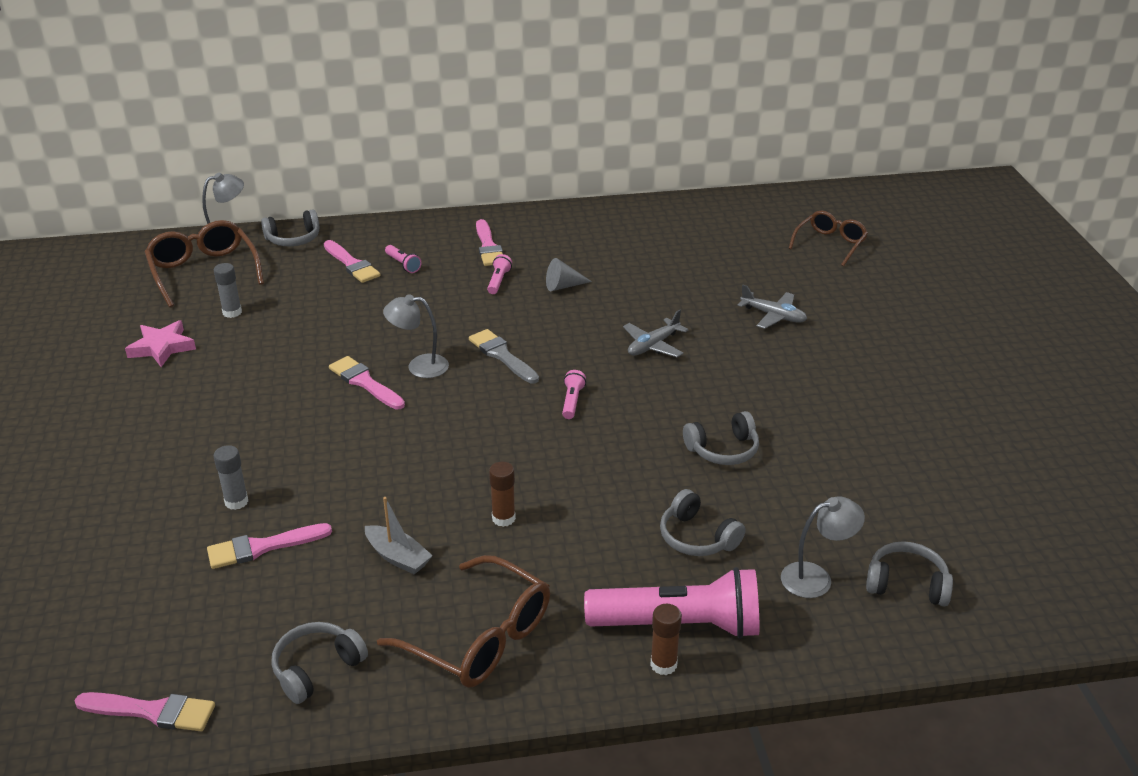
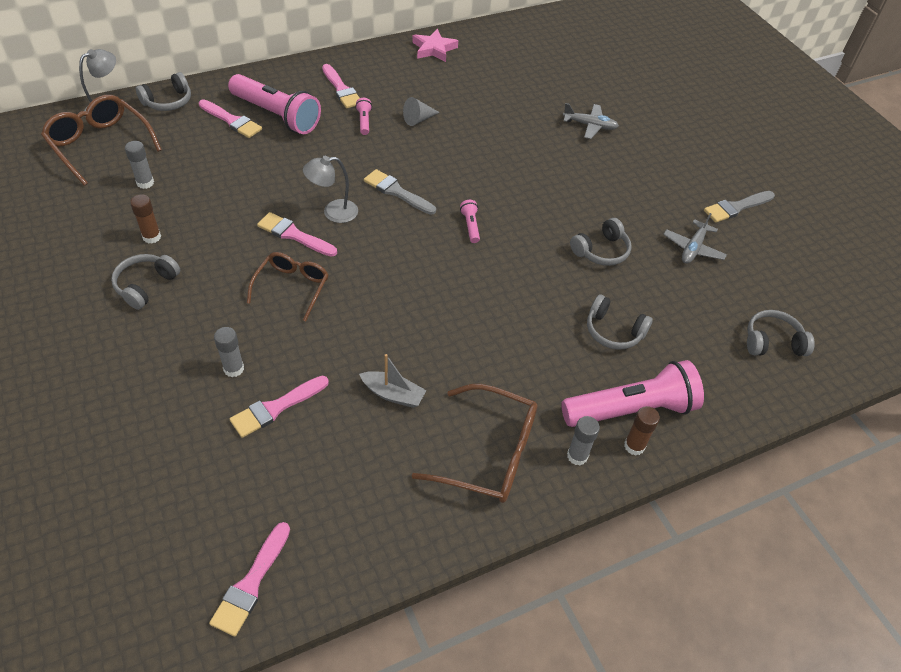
camera: 20 degrees left, 15 degrees up
(152, 711) = (251, 583): pink brush -> pink brush turned 120 degrees clockwise
(162, 347) = (96, 227): pink star -> pink star (434, 49)
(317, 668) = (372, 511): grey headphones -> grey headphones (146, 285)
(403, 264) = (276, 115): pink flashlight -> pink flashlight, size x2.43
(503, 518) = (462, 342): brown glue stick -> brown glue stick (152, 237)
(586, 661) = (577, 456): none -> grey glue stick
(653, 345) = (511, 165): grey plane -> grey plane (693, 248)
(816, 578) = (710, 349): grey lamp -> none
(830, 244) = (605, 56): brown glasses -> brown glasses (292, 287)
(928, 428) = (736, 207): none -> grey brush

